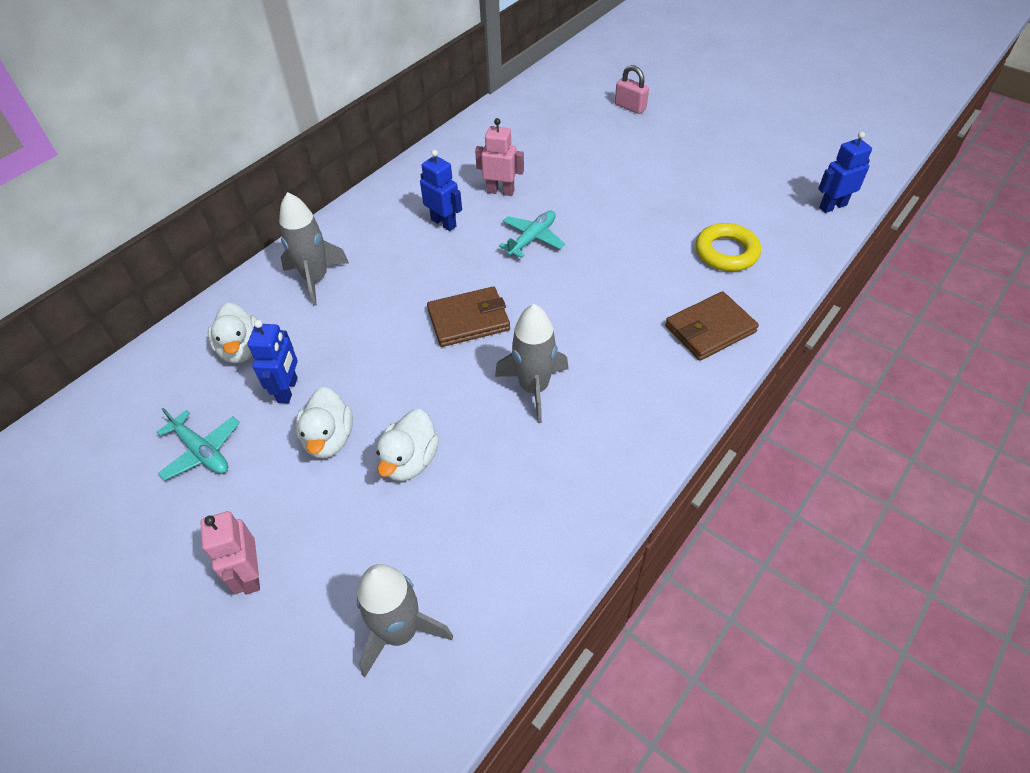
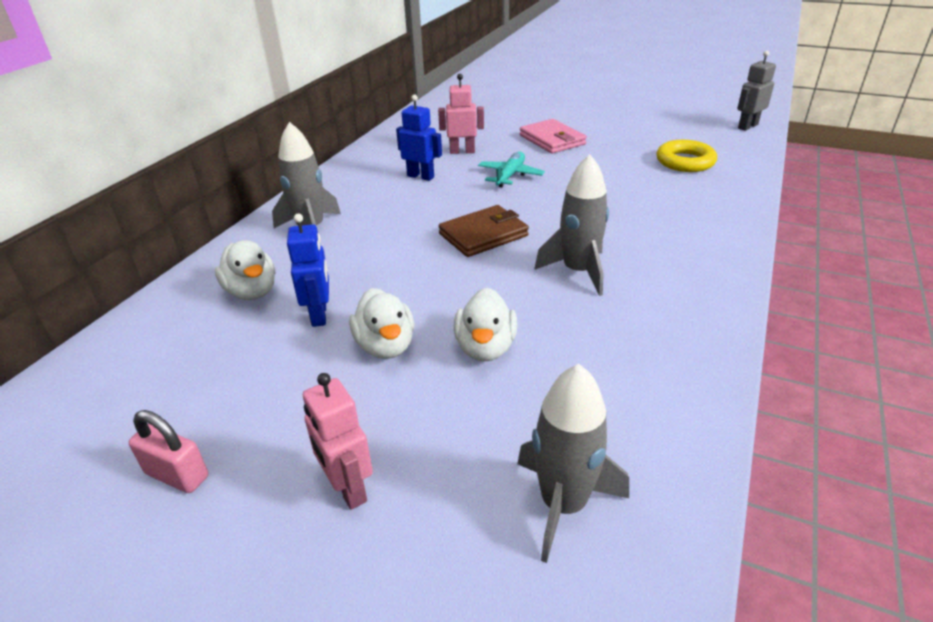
camera: 15 degrees left, 15 degrees down
(202, 451) = (238, 383): turquoise plane -> none
(602, 189) = (552, 140): none -> pink wallet
(630, 107) = (542, 93): pink padlock -> pink padlock (177, 475)
(710, 329) = (709, 208): brown wallet -> none
(832, 206) = (747, 126): blue robot -> grey robot

